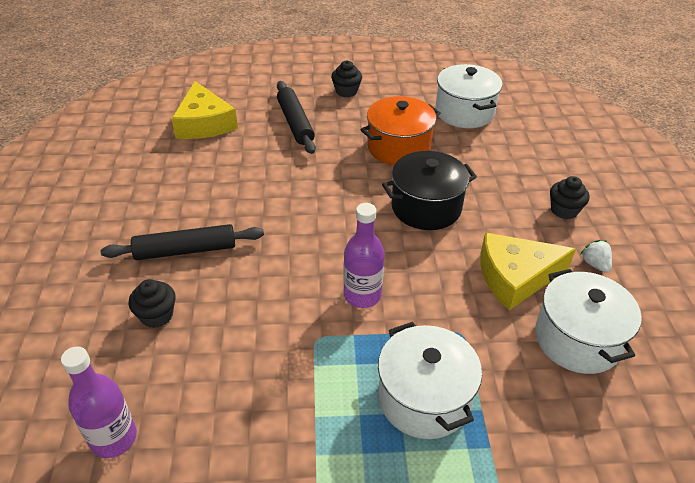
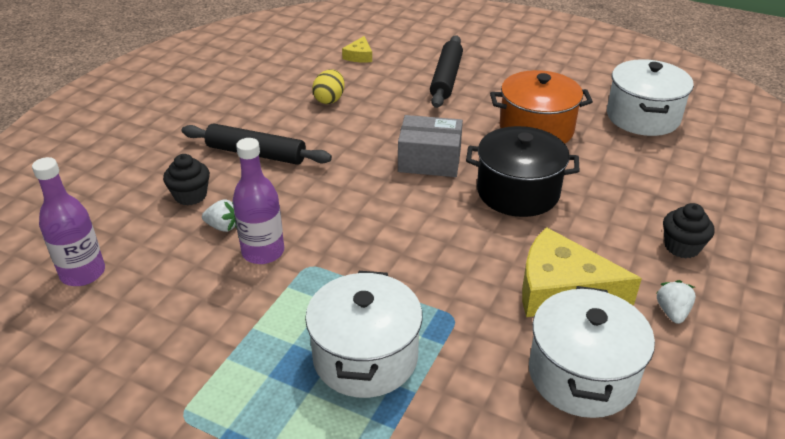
camera: 30 degrees right, 5 degrees down
(204, 123) = (359, 56): yellow cheese -> yellow cheese, size x0.47
(211, 174) = (329, 99): none -> yellow egg
(213, 333) = (223, 227): none -> white strawberry
(339, 204) = (429, 161): none -> grey box
(346, 91) = (524, 64): black cupcake -> none
(362, 295) = (383, 246): purple bottle -> purple bottle (263, 252)

